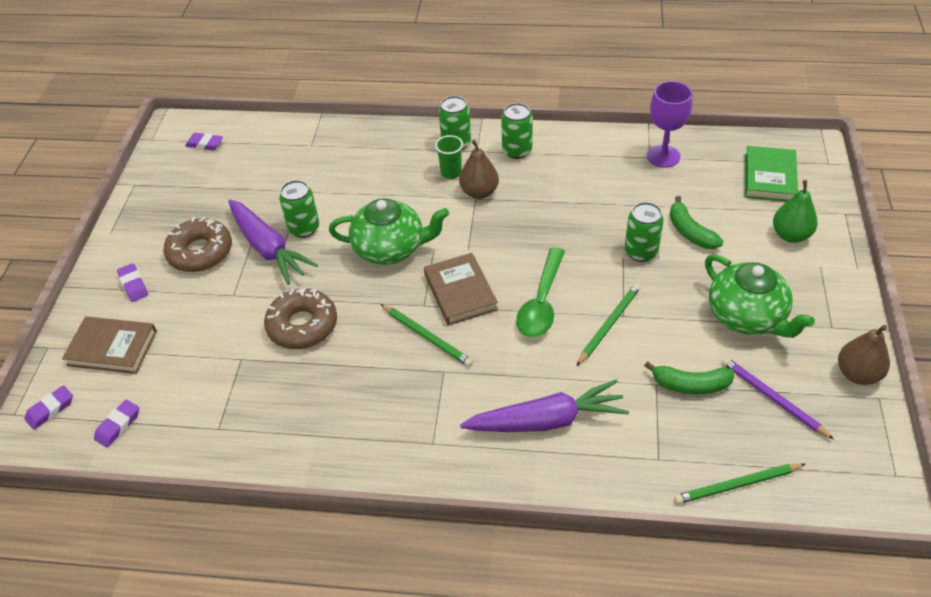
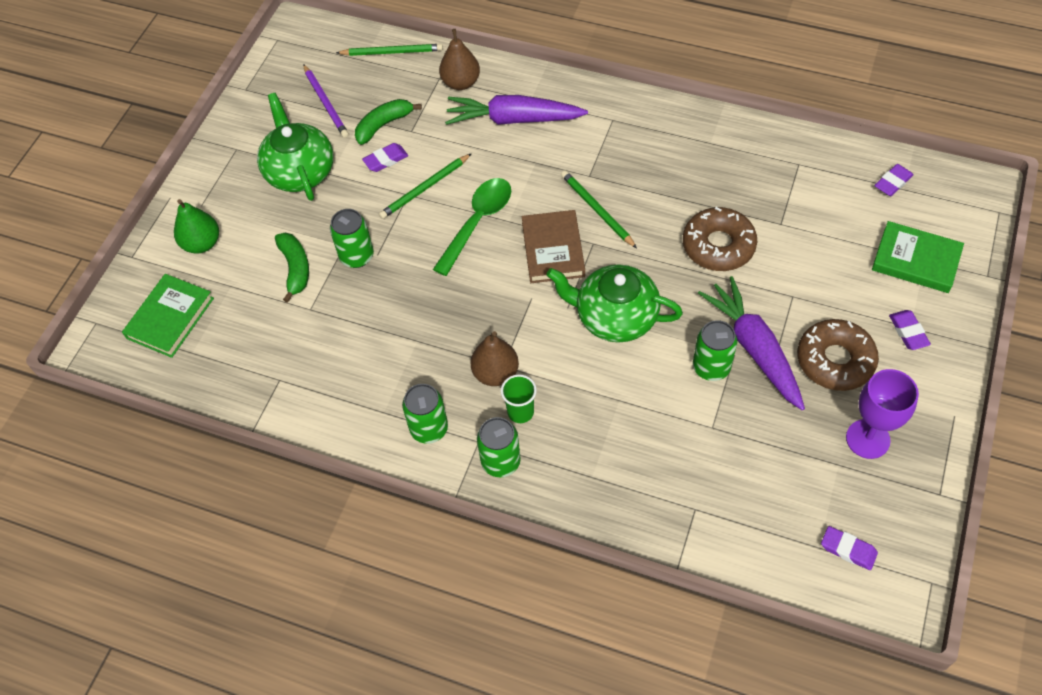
camera: 165 degrees left, 10 degrees up
(50, 410) = (963, 209): purple eraser -> purple eraser (386, 160)
(112, 348) = (916, 260): brown book -> green book
(663, 156) = (263, 376): purple goblet -> purple goblet (867, 439)
(690, 385) = (384, 125): green banana -> green banana turned 60 degrees counterclockwise
(857, 374) = (247, 108): brown pear -> brown pear (461, 82)

